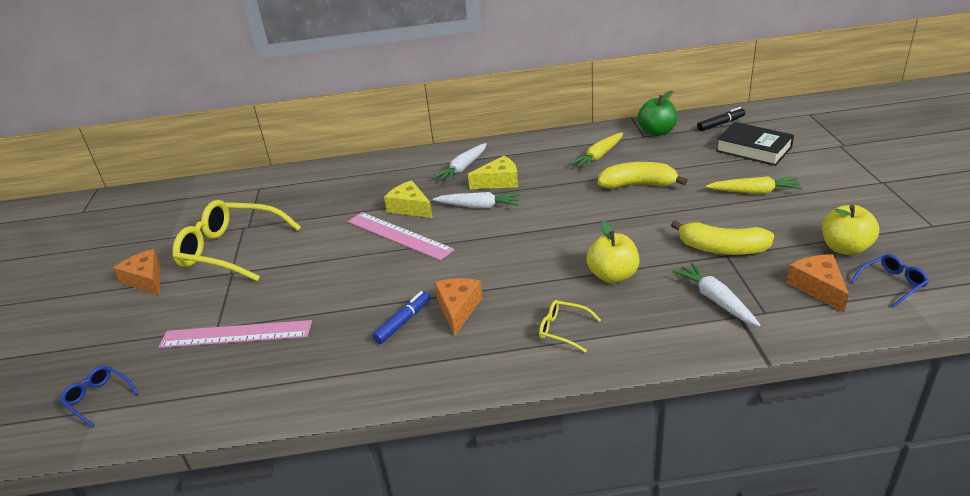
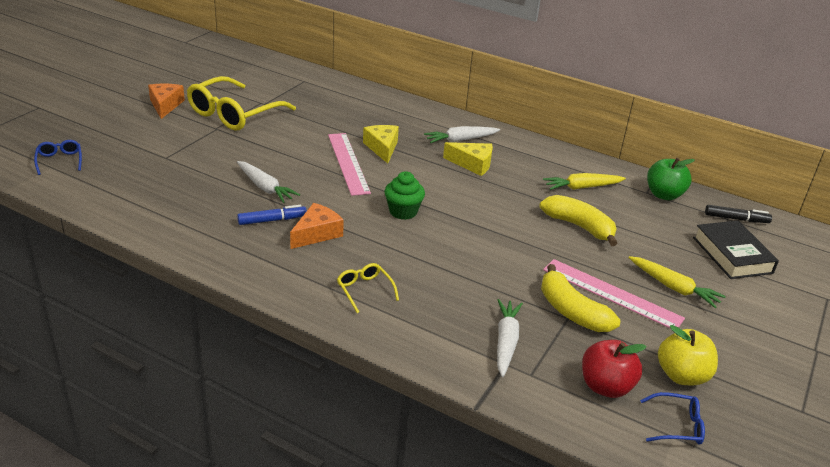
camera: 30 degrees right, 0 degrees up
(232, 250) = (234, 114): yellow glasses -> yellow glasses turned 105 degrees counterclockwise
(236, 334) = (170, 168): pink ruler -> pink ruler (611, 293)
(479, 206) = (431, 174): white carrot -> white carrot (265, 187)
(500, 249) = (403, 212): none -> green cupcake
(613, 276) = (454, 278): yellow apple -> none
(818, 287) = (605, 386): orange cheese -> red apple

